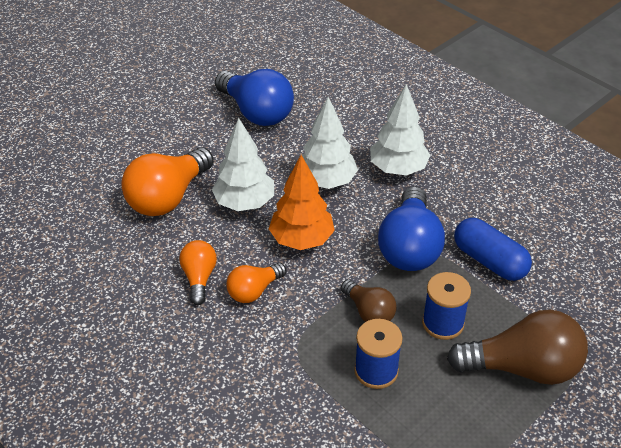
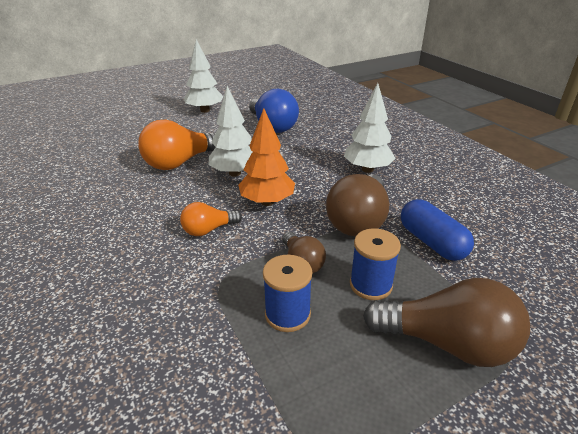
camera: 15 degrees right, 10 degrees down
(199, 278) = (170, 214): orange light bulb -> none
(326, 181) = (305, 169): white tree -> white tree (205, 110)
(409, 247) = (358, 221): blue light bulb -> brown light bulb

